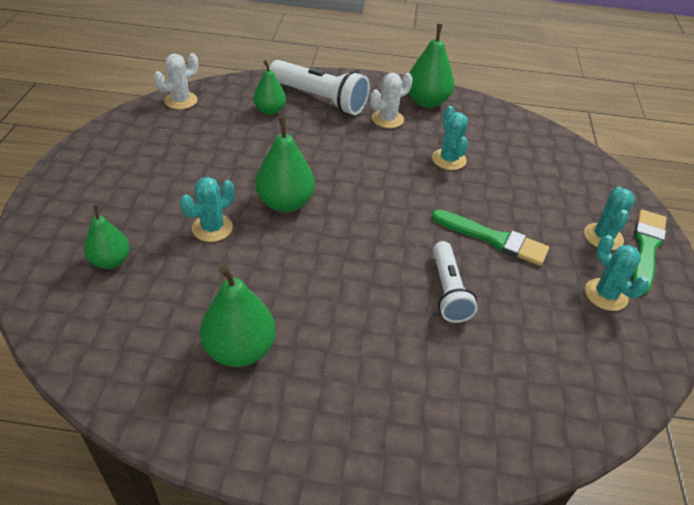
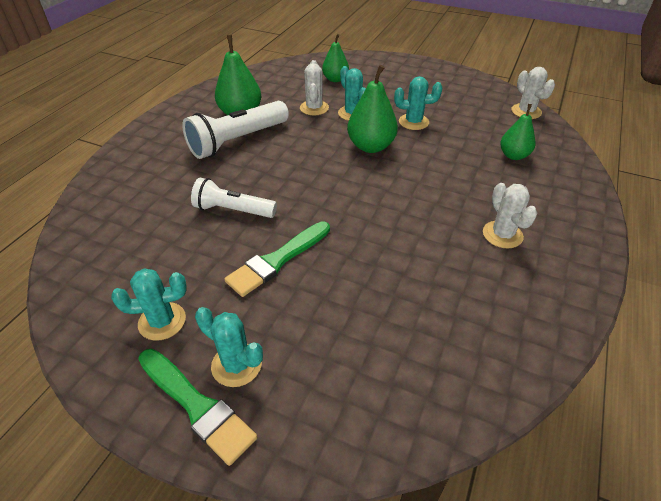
camera: 110 degrees right, 0 degrees up
(205, 268) = (314, 108): none -> white cactus
(319, 99) = (541, 190): white flashlight -> white flashlight (237, 141)
(426, 102) = (548, 282): green pear -> none
(449, 159) = (416, 266): turquoise cactus -> turquoise cactus (413, 122)

